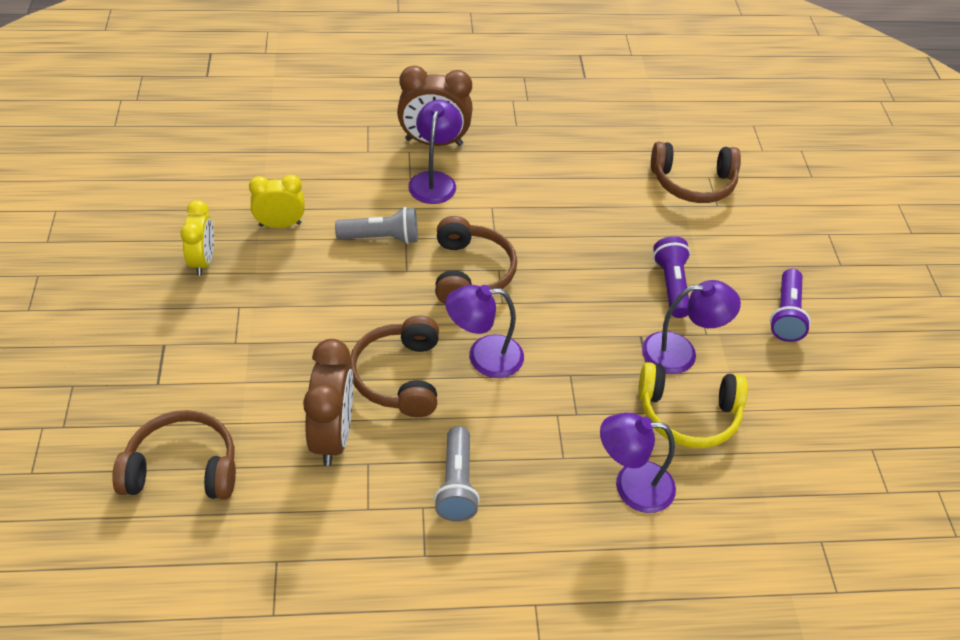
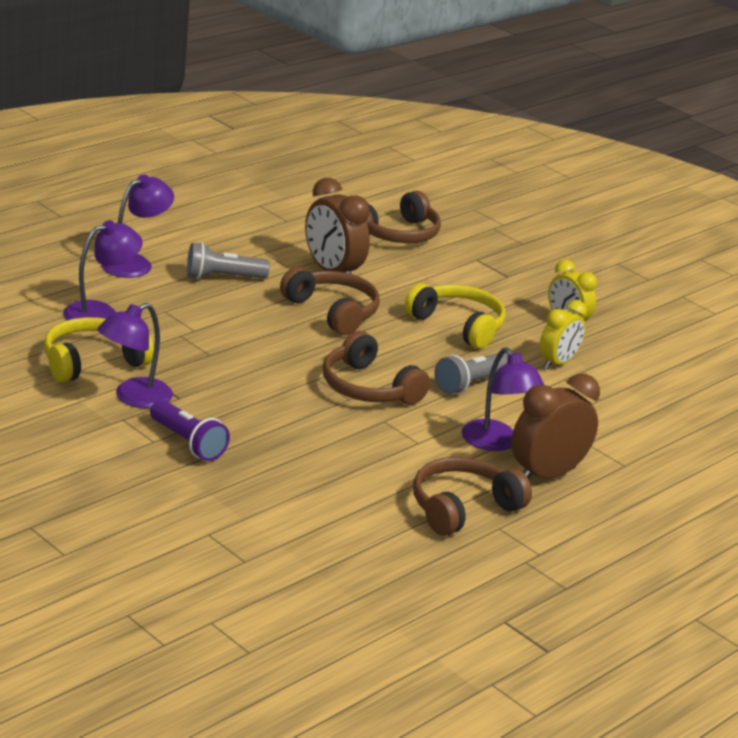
camera: 140 degrees right, 20 degrees down
(304, 303) = (458, 325): none -> yellow headphones
(456, 484) = (223, 277): grey flashlight -> grey flashlight turned 60 degrees counterclockwise
(483, 357) = (287, 341): purple lamp -> purple lamp (135, 263)
(693, 183) = (255, 546): brown headphones -> brown headphones (462, 508)
(786, 315) = (59, 459): purple flashlight -> none

